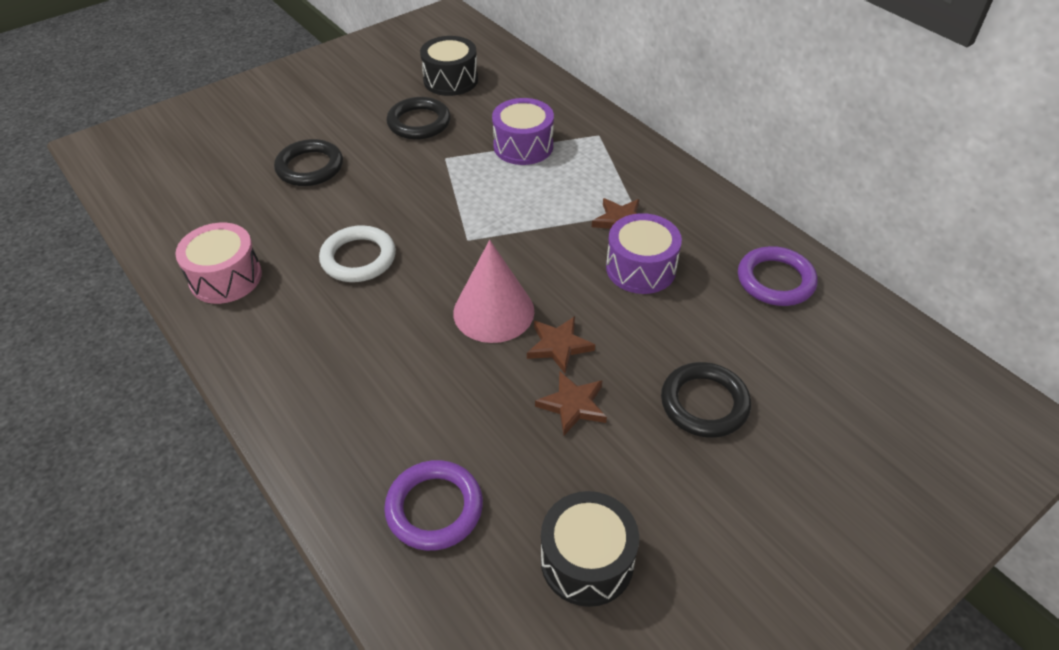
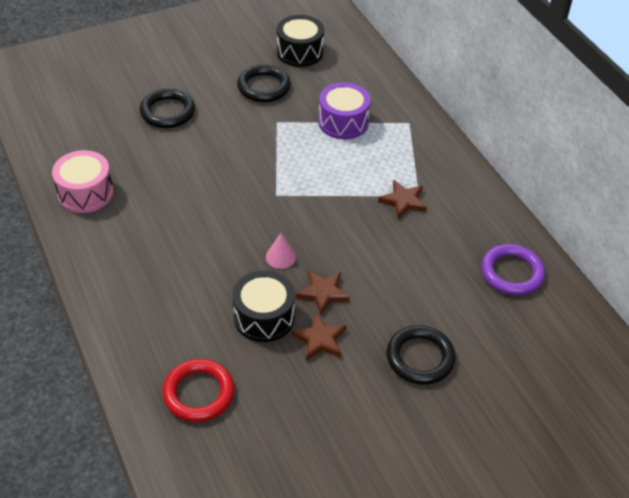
camera: 10 degrees right, 0 degrees up
(358, 258) = (188, 195): white ring -> none
(434, 508) = (198, 393): purple ring -> red ring
(493, 311) = (280, 257): pink cone -> pink cone, size x0.48
(587, 561) = (296, 451): black drum -> black drum (264, 317)
(640, 268) = (406, 243): purple drum -> none

